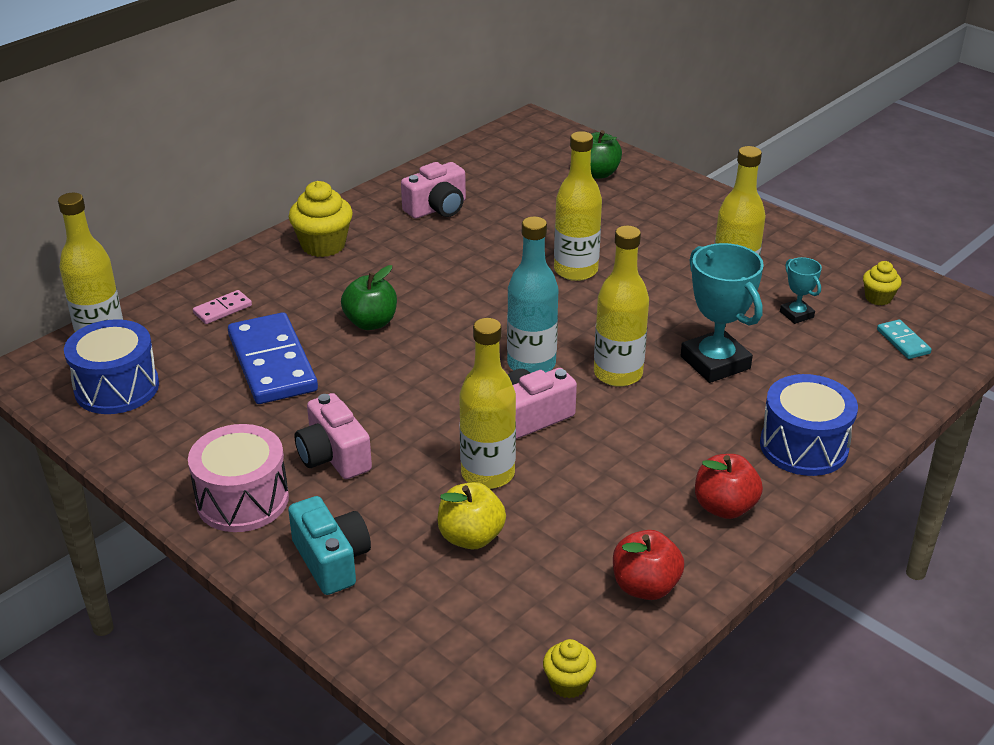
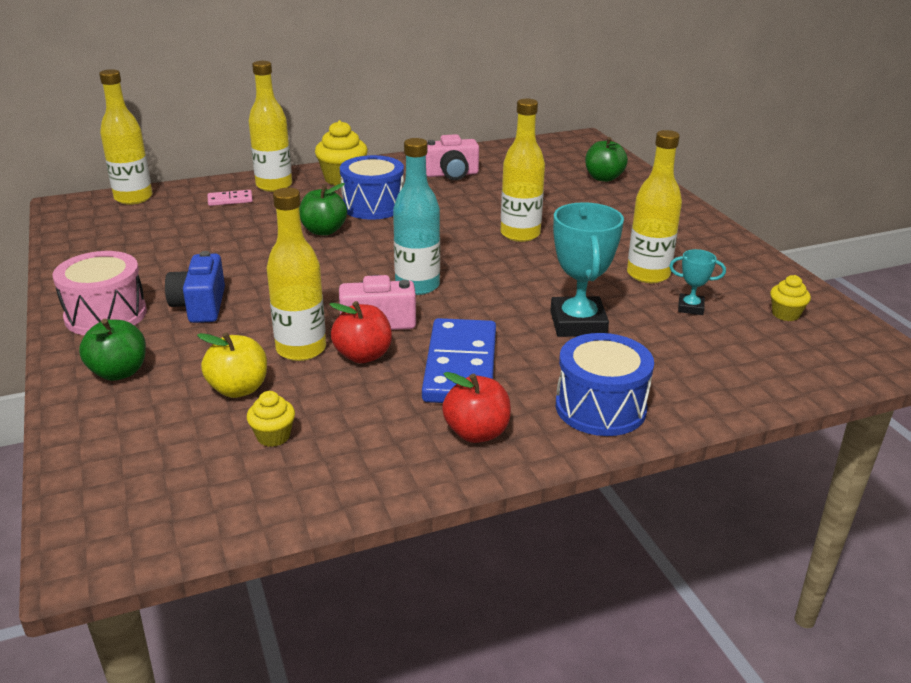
camera: 25 degrees right, 5 degrees down
(117, 388) = (108, 227): blue drum -> blue drum (373, 206)
(272, 363) = (225, 238): blue domino -> blue domino (460, 366)
(331, 560) = (119, 372): turquoise camera -> green apple
(333, 456) = (200, 306): pink camera -> blue camera
(568, 684) = (193, 525): yellow cupcake -> yellow cupcake (273, 436)
(618, 374) = (482, 310): yellow bottle -> yellow bottle (274, 185)
(645, 586) = (341, 471): red apple -> red apple (363, 355)
(796, 314) = (690, 307): turquoise trophy -> turquoise trophy turned 75 degrees counterclockwise
(903, 341) = (781, 353): turquoise domino -> none

